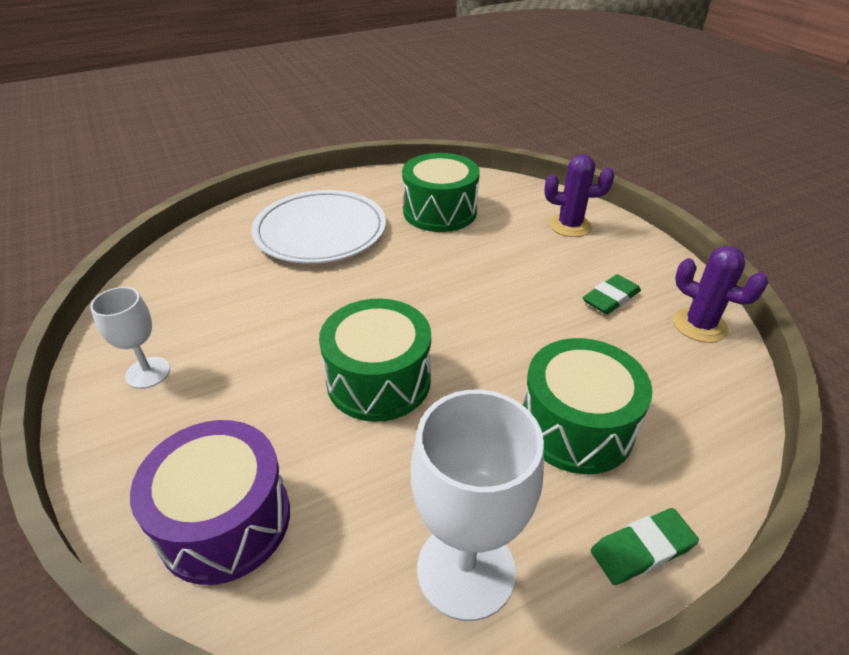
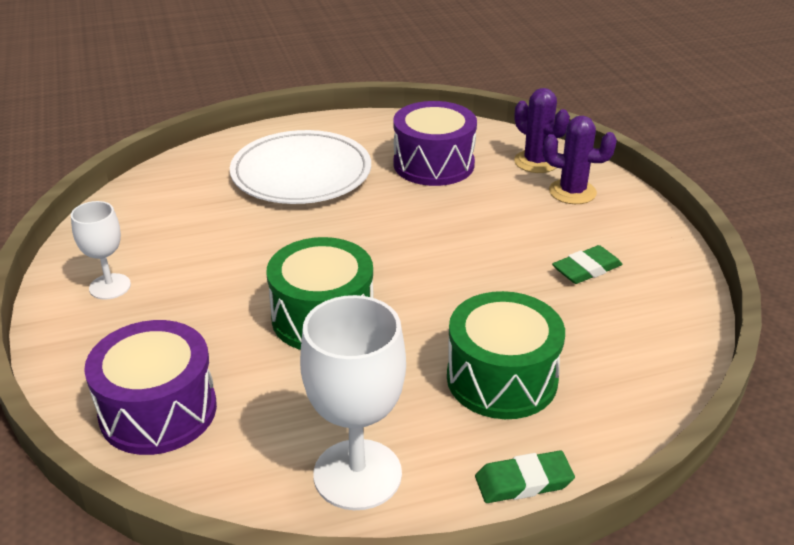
camera: 10 degrees right, 5 degrees down
(440, 211) = (433, 164): green drum -> purple drum
(699, 325) = (671, 305): purple cactus -> purple cactus (536, 162)

